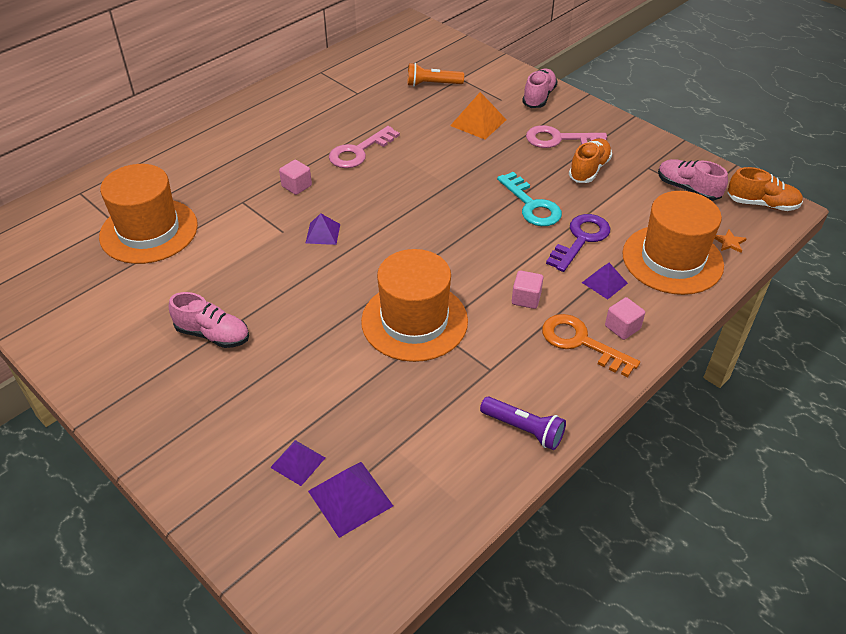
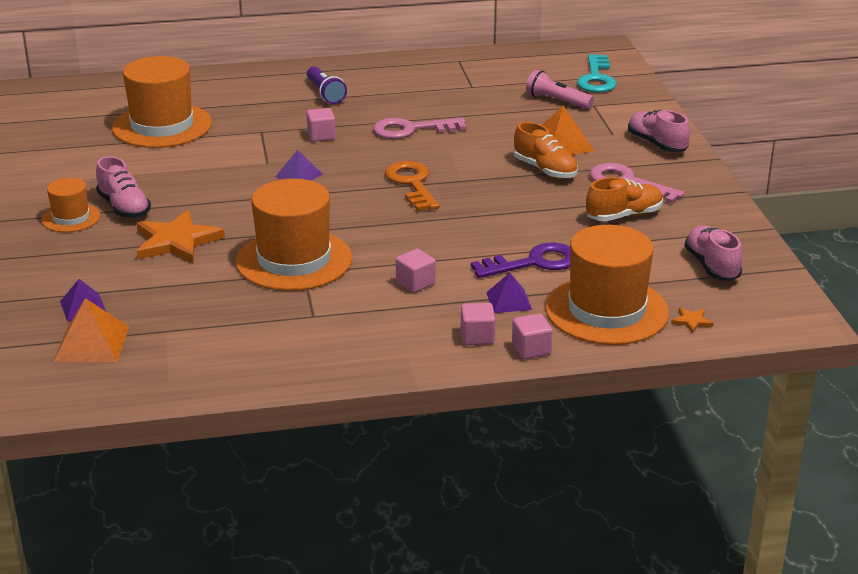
camera: 35 degrees right, 15 degrees down
(176, 369) = (71, 218): none -> orange hat
(299, 349) = (176, 241): none -> orange star
(350, 498) = (91, 343): purple pyramid -> orange pyramid
(432, 84) = (557, 101): orange flashlight -> pink flashlight
(523, 429) = (284, 363): purple flashlight -> purple flashlight (325, 93)
(531, 205) = (522, 221): turquoise key -> turquoise key (596, 78)
(538, 97) = (656, 144): pink shoe -> pink shoe turned 90 degrees counterclockwise
(581, 343) = (421, 331): orange key -> orange key (412, 184)
(667, 320) = (531, 349): none -> pink cube
(761, 204) = (781, 306): orange shoe -> orange shoe (545, 170)

